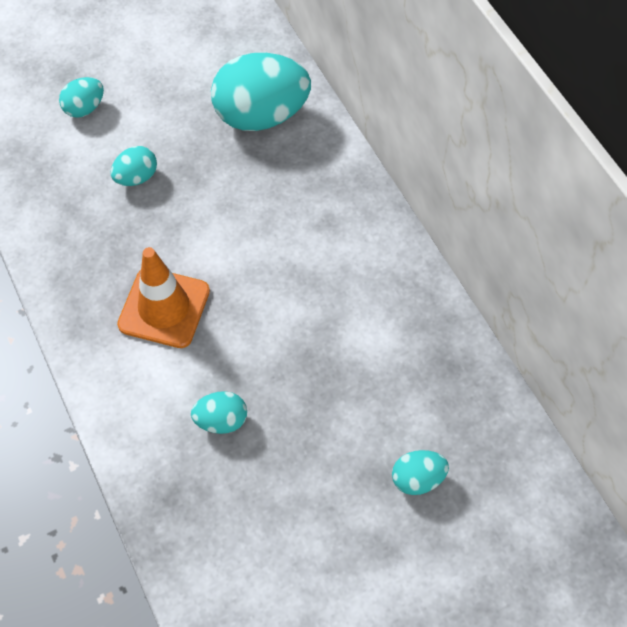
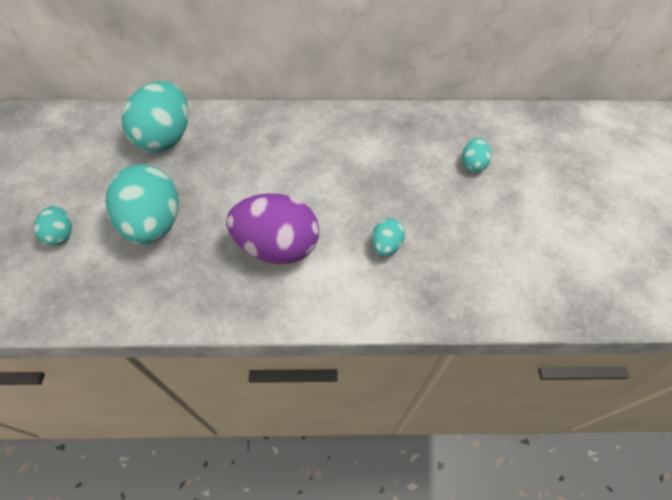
camera: 65 degrees left, 5 degrees down
(136, 177) = (154, 224): turquoise egg -> turquoise egg, size x2.08
(164, 308) = (277, 247): orange traffic cone -> purple egg

